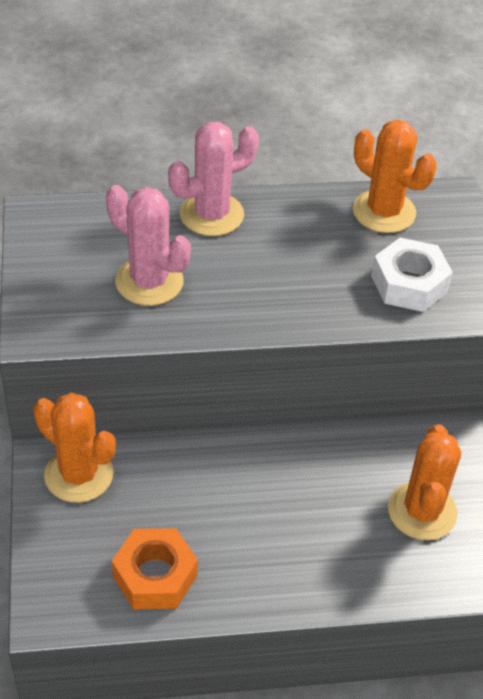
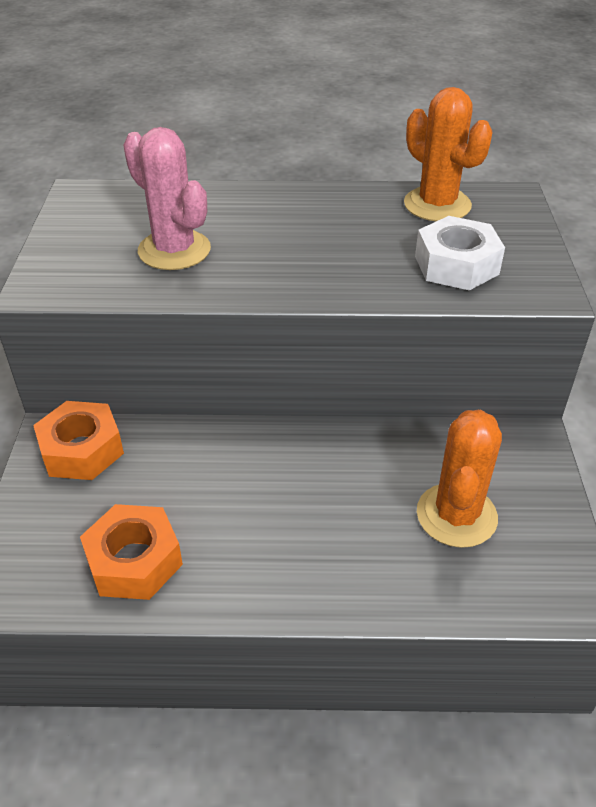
camera: 10 degrees right, 5 degrees down
(79, 474) = (81, 450): orange cactus -> orange nut
(211, 214) = (256, 200): pink cactus -> none

